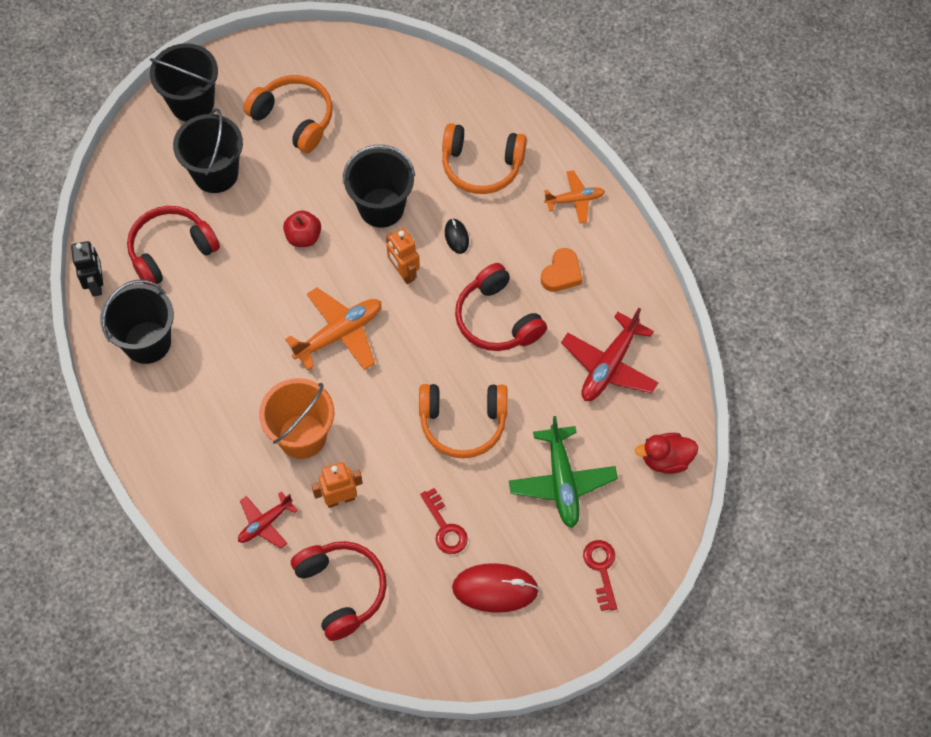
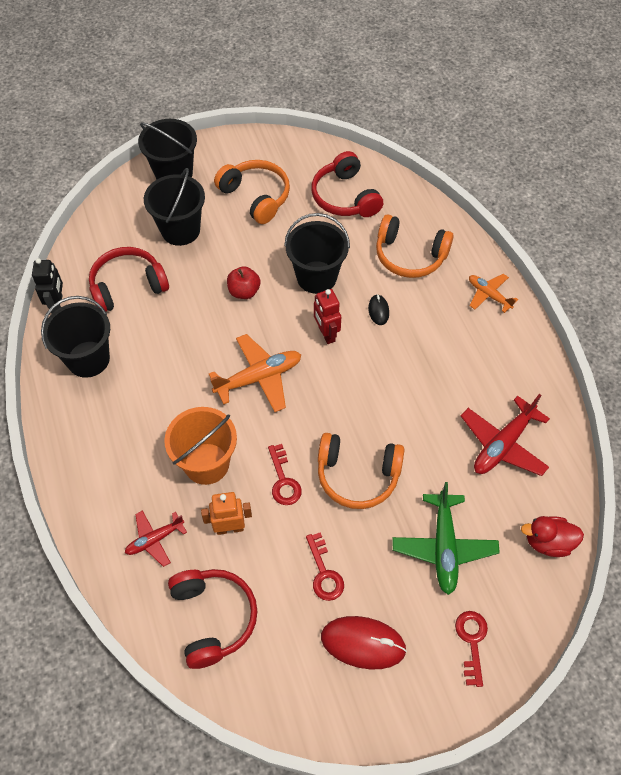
camera: 10 degrees right, 5 degrees down
(386, 441) = (283, 480): none -> red key
(403, 273) = (326, 334): orange robot -> red robot
(497, 319) = (404, 387): red headphones -> red headphones (345, 197)
(561, 273) = (468, 356): orange heart -> none
(575, 200) = (489, 295): orange plane -> orange plane turned 135 degrees counterclockwise

